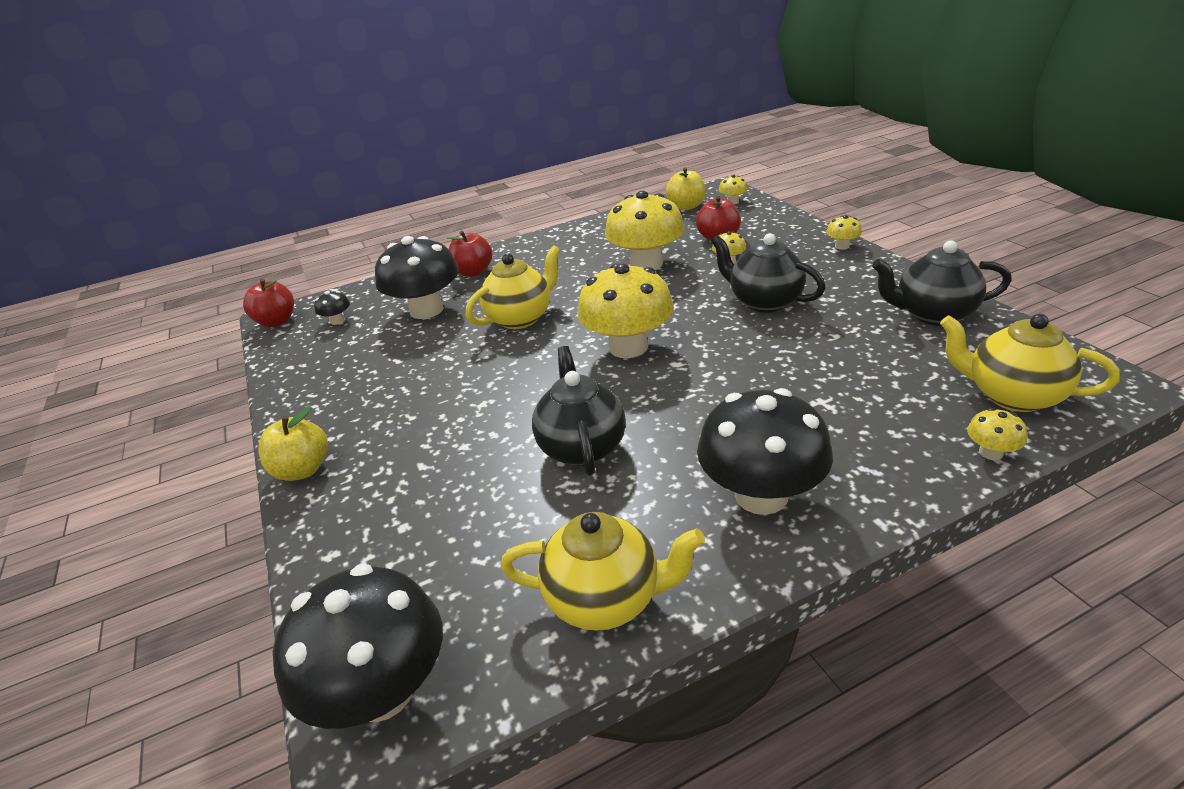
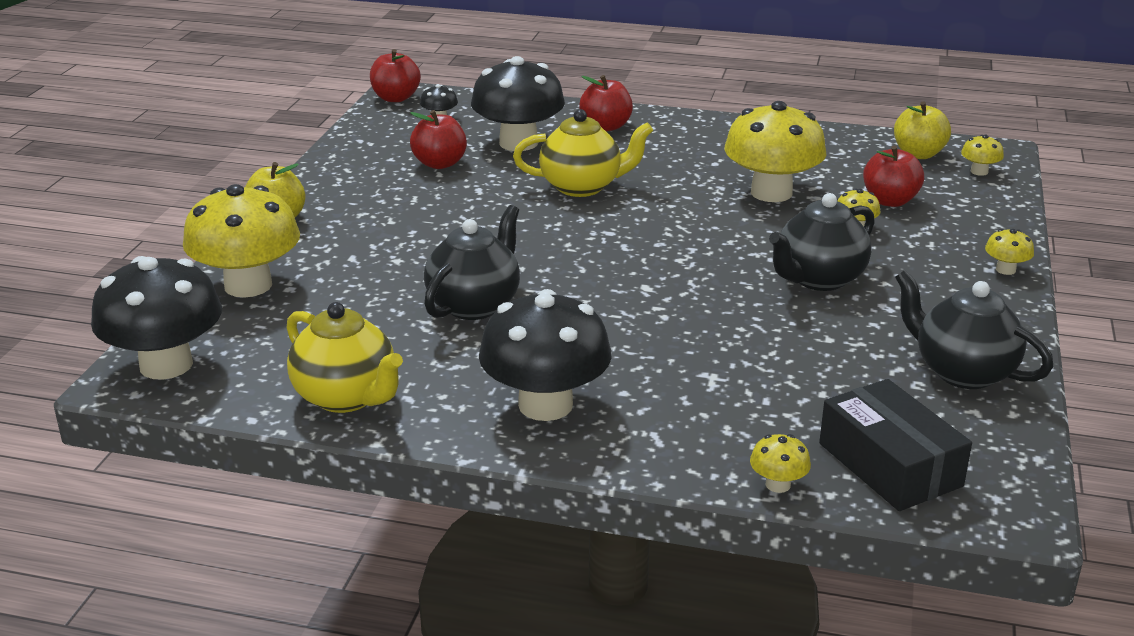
camera: 35 degrees right, 5 degrees down
(386, 353) = (439, 164): none -> red apple
(628, 347) = (630, 254): yellow mushroom -> yellow mushroom (248, 285)
(764, 302) = (819, 279): black teapot -> black teapot turned 120 degrees counterclockwise
(1012, 395) = (889, 464): yellow teapot -> black box

